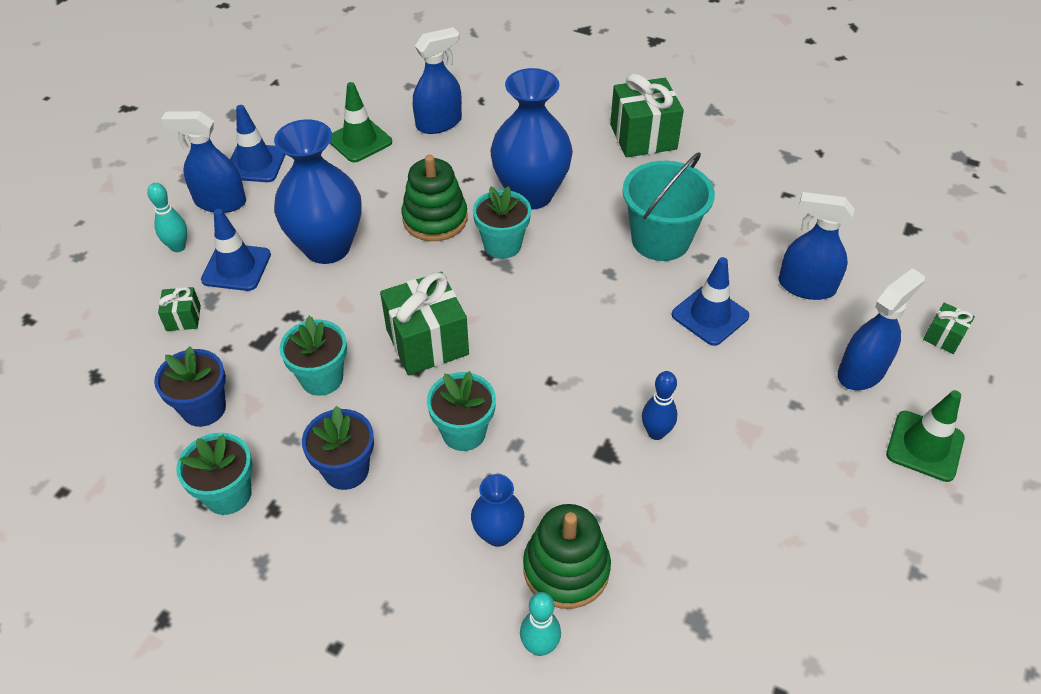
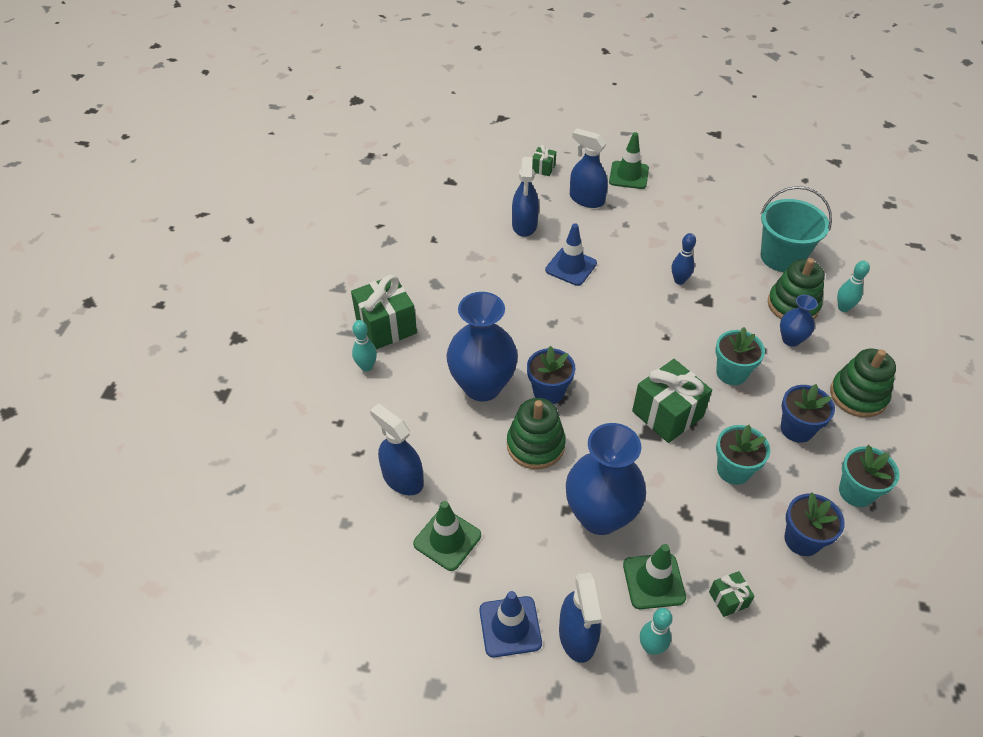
camera: 105 degrees left, 0 degrees up
(236, 267) = (653, 581): blue traffic cone -> green traffic cone
(365, 575) = (858, 395): none -> green stacking toy
(502, 245) = (548, 392): turquoise flower pot -> blue flower pot
(588, 117) = (366, 367): none -> turquoise bowling pin
(660, 240) = (507, 300): turquoise bucket -> turquoise bucket (782, 257)

